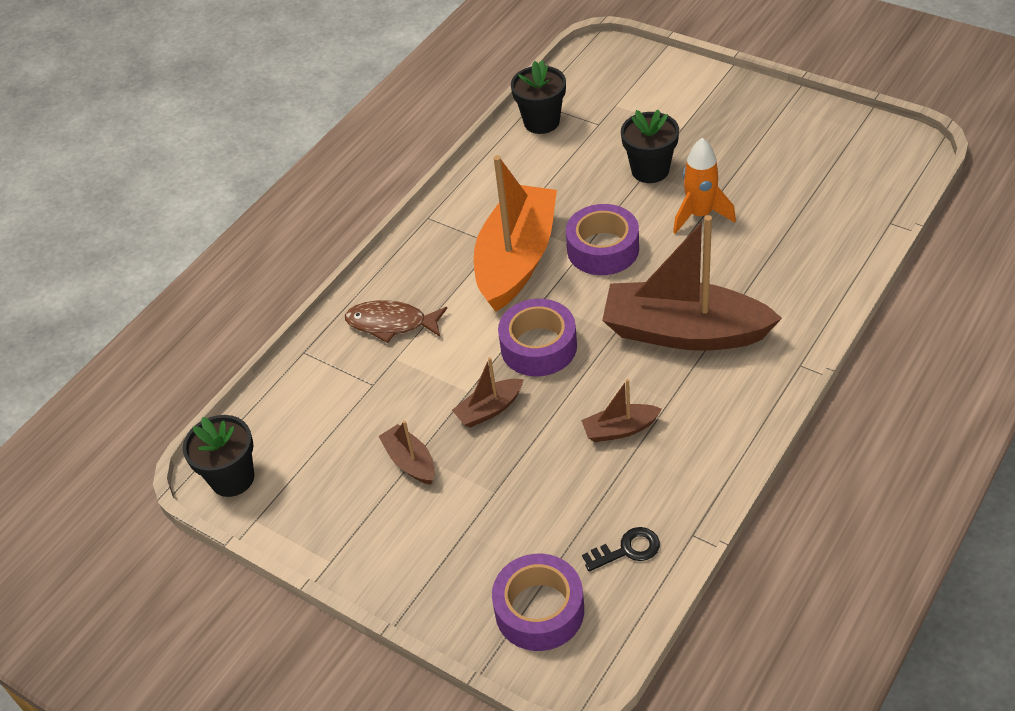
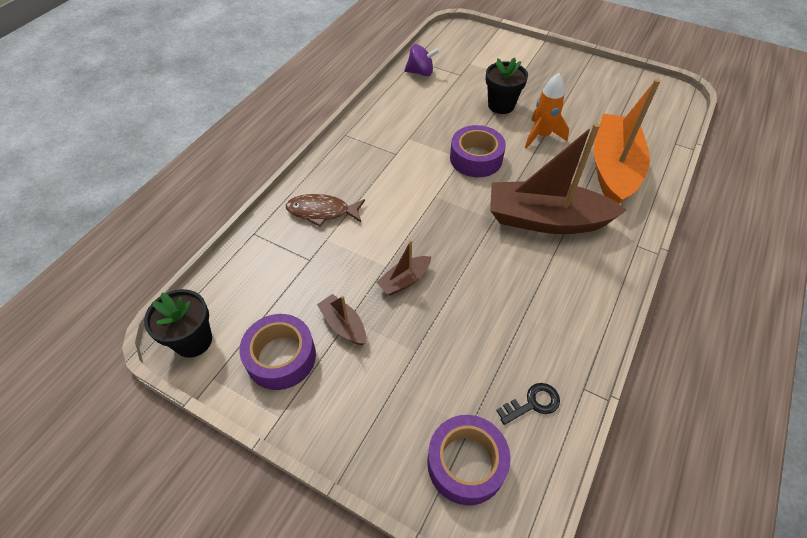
camera: 10 degrees left, 5 degrees up
(516, 259) = (413, 165): orange boat -> orange boat (613, 169)
(538, 346) = (437, 230): purple tape -> purple tape (281, 357)
(541, 122) = (421, 72): black flower pot -> purple spinning top
(620, 429) = (510, 297): brown boat -> none

